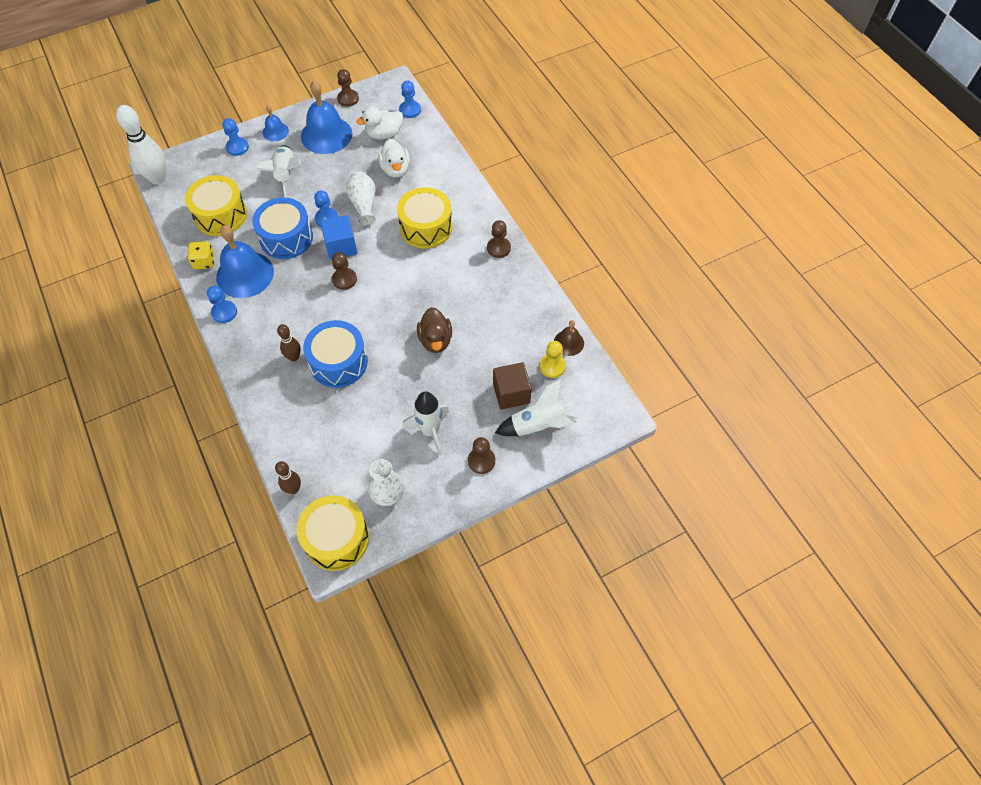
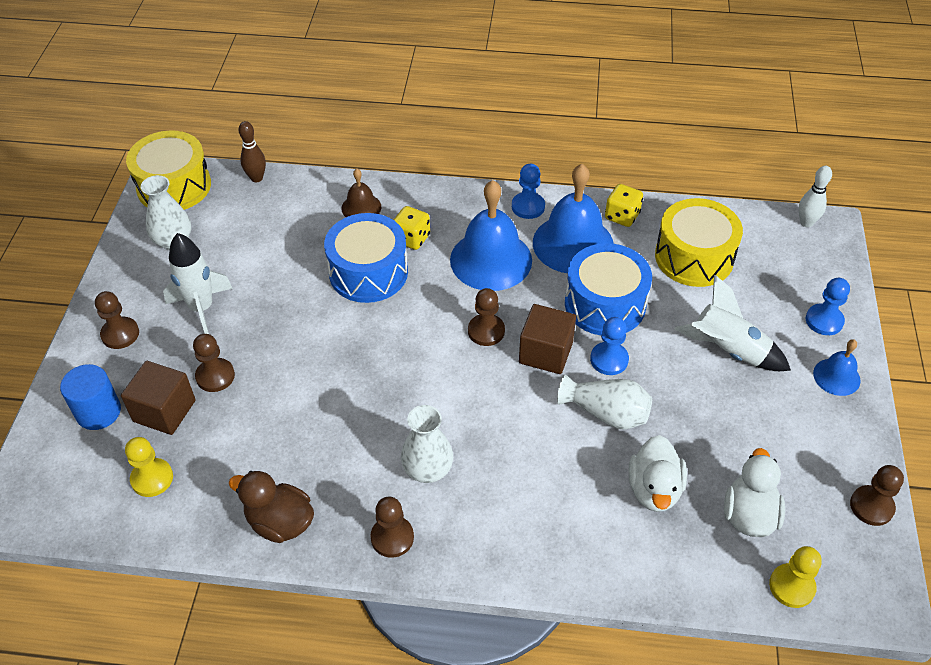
camera: 125 degrees right, 10 degrees down
(158, 178) = (806, 222): white bowling pin -> white bowling pin, size x0.54
(294, 357) = (411, 239): brown bowling pin -> yellow dice
(326, 135) = (792, 436): blue bell -> blue bell (491, 260)
(341, 246) = (546, 352): blue cube -> brown cube
(395, 169) = (654, 489): white duck -> white duck turned 105 degrees counterclockwise
(410, 110) = (791, 586): blue pawn -> yellow pawn
(426, 227) = (505, 466): yellow drum -> none
(435, 340) = (311, 376): brown duck -> brown duck (280, 522)
(452, 255) = (427, 470): none -> white vase
(471, 386) = (215, 376): none -> brown pawn
(538, 425) = (98, 412): white rocket -> blue cylinder
(568, 342) = (164, 522): brown bell -> brown bell (361, 207)

